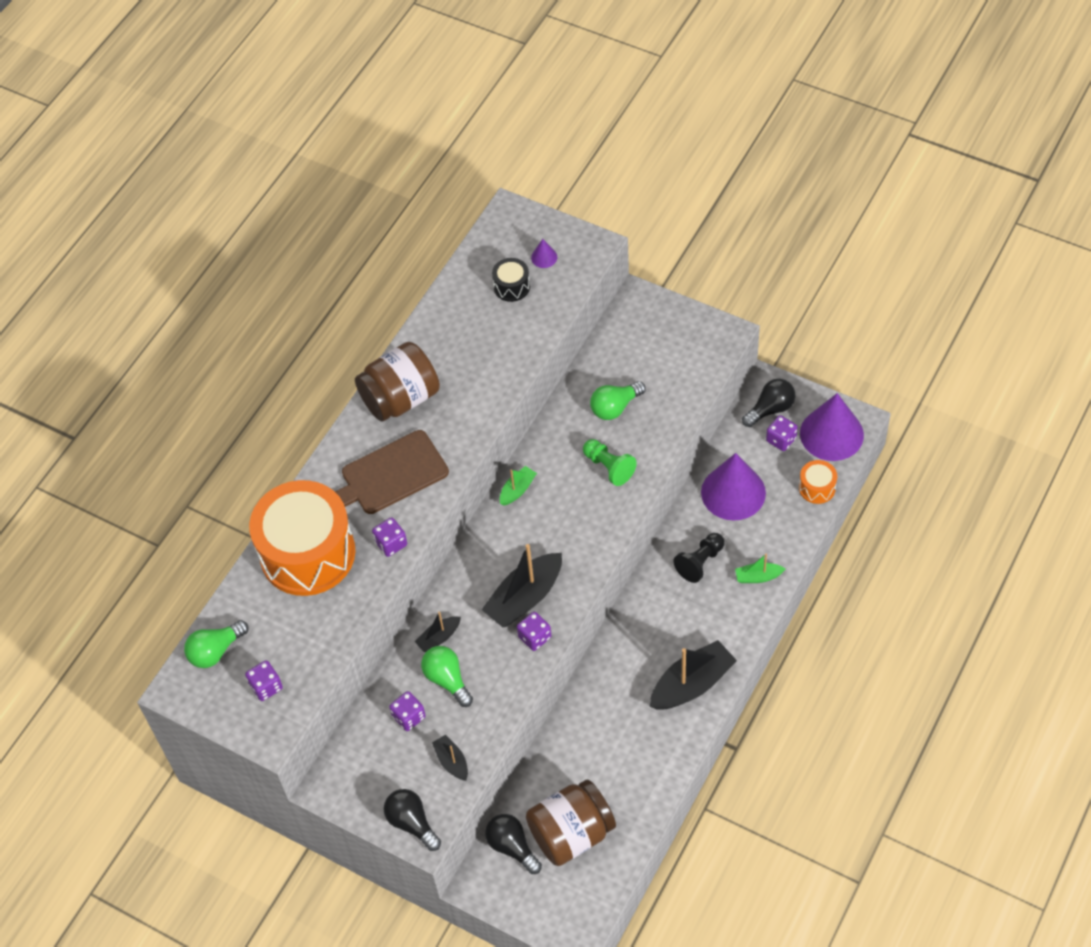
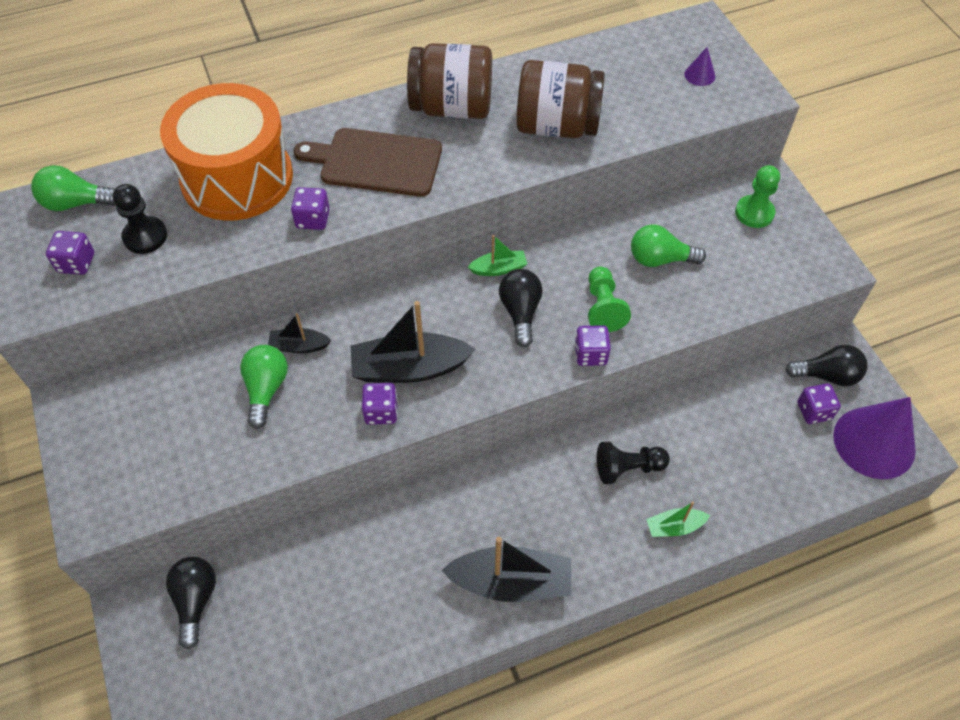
camera: 35 degrees right, 0 degrees up
(291, 636) = (145, 236): none -> black pawn
(409, 717) = (199, 396): purple dice -> purple dice (590, 354)
(412, 823) = (95, 498): black light bulb -> black light bulb (520, 312)
(452, 761) = (189, 469): black boat -> none
(511, 287) = (645, 80): black drum -> none
(571, 833) = (258, 635): brown jar -> brown jar (557, 126)
(647, 330) = (754, 213): none -> green pawn
(733, 492) = (720, 426): purple cone -> none
(758, 577) = (674, 527): green boat -> green boat turned 45 degrees counterclockwise
(817, 488) = (813, 484): orange drum -> none

